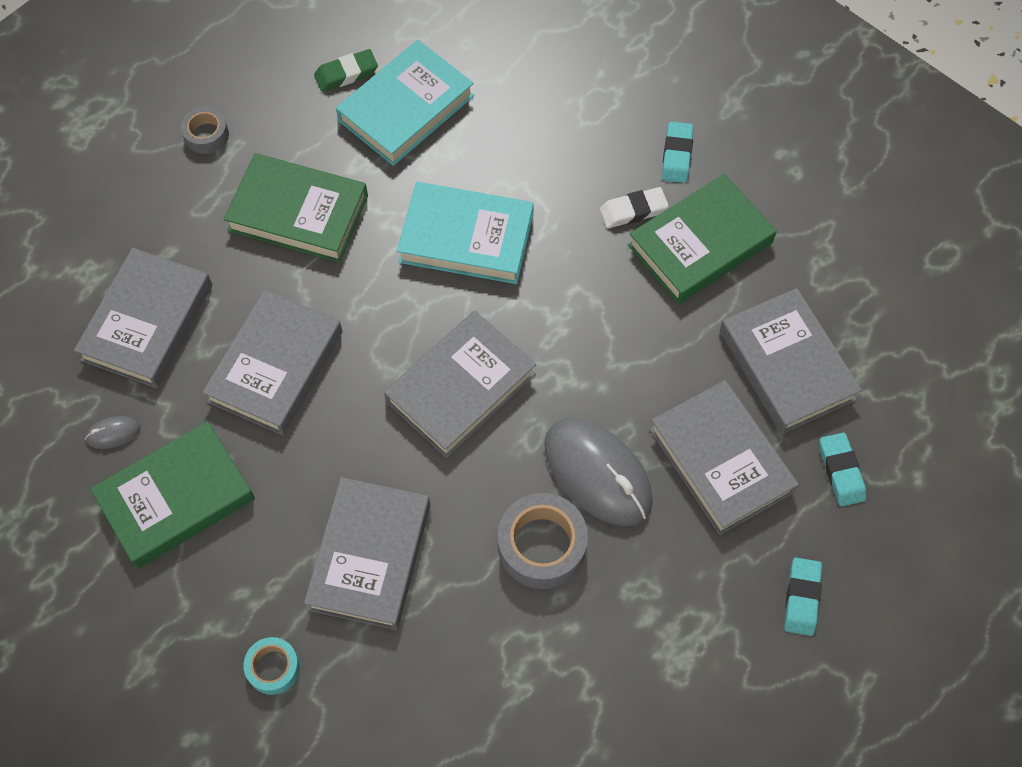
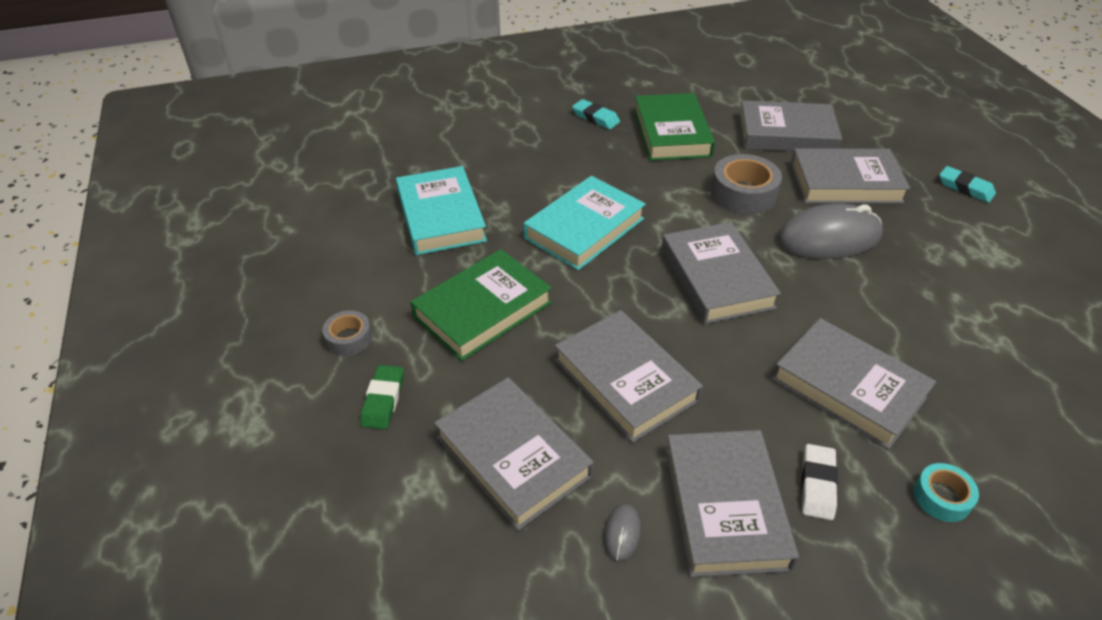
camera: 60 degrees left, 20 degrees down
(176, 498) = (725, 507): green book -> grey book
(346, 74) = (376, 235): green eraser -> green eraser (383, 400)
(542, 546) = (879, 286): grey tape -> grey tape (743, 193)
(633, 210) = (624, 149): white eraser -> white eraser (817, 484)
(841, 471) = (876, 142): turquoise eraser -> none

